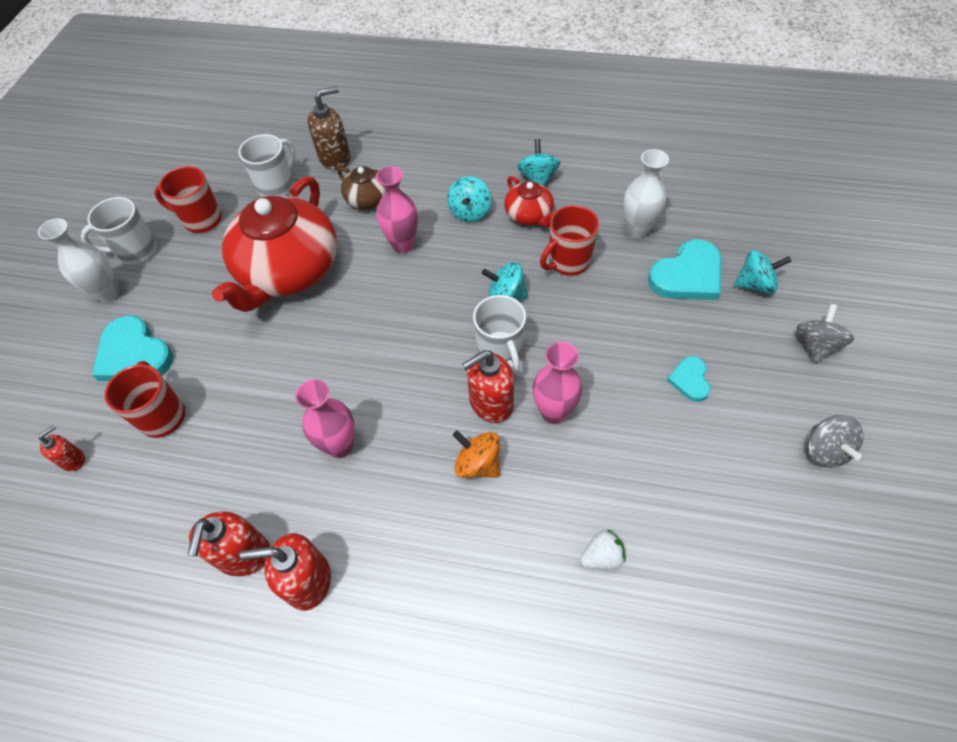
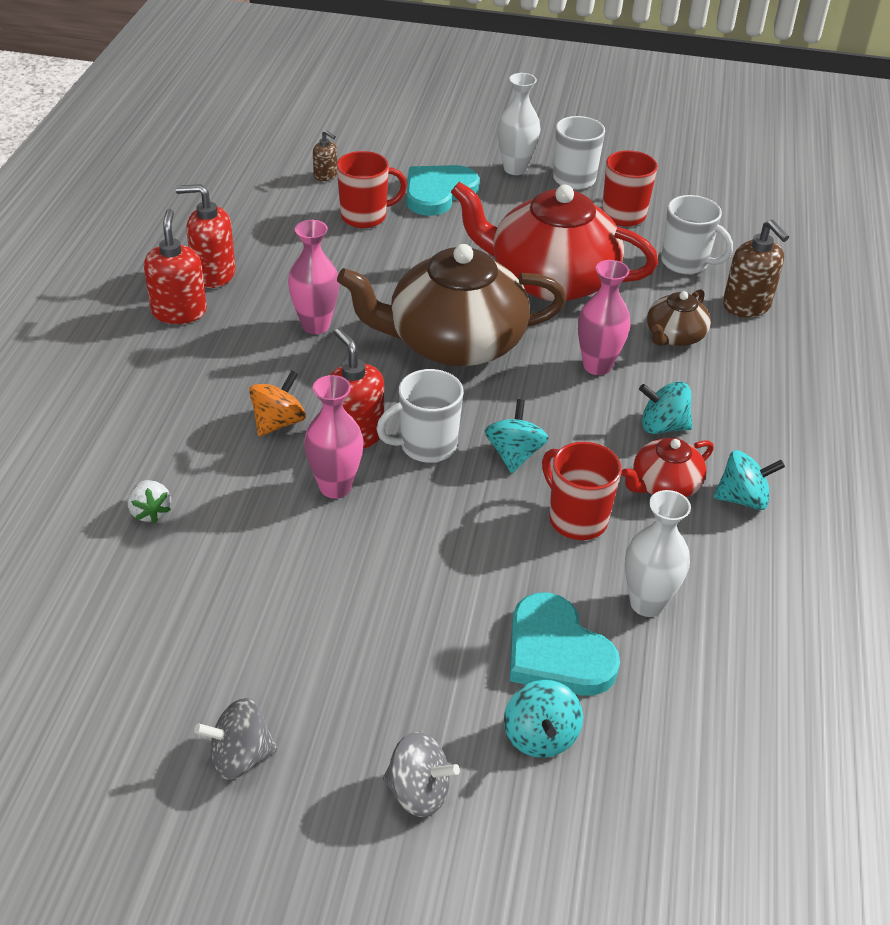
camera: 85 degrees right, 15 degrees down
(73, 460) = (325, 176): red soap dispenser -> brown soap dispenser
(370, 336) = (454, 342): none -> brown teapot
(690, 380) = (369, 625): turquoise heart -> none

